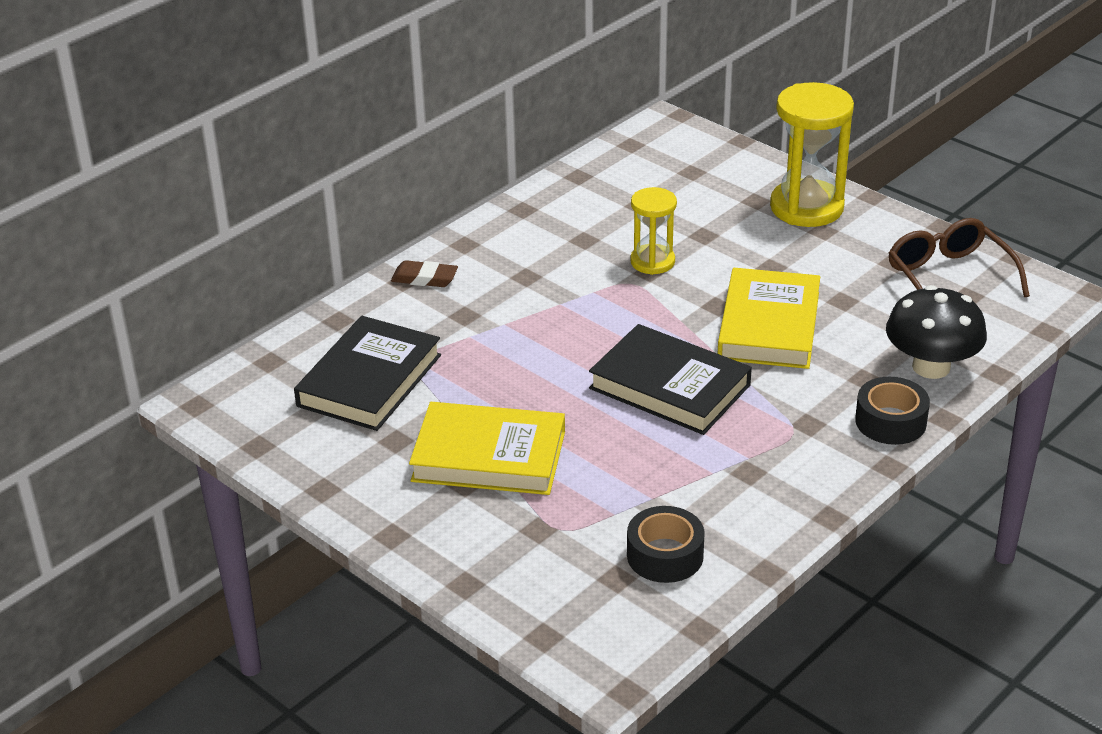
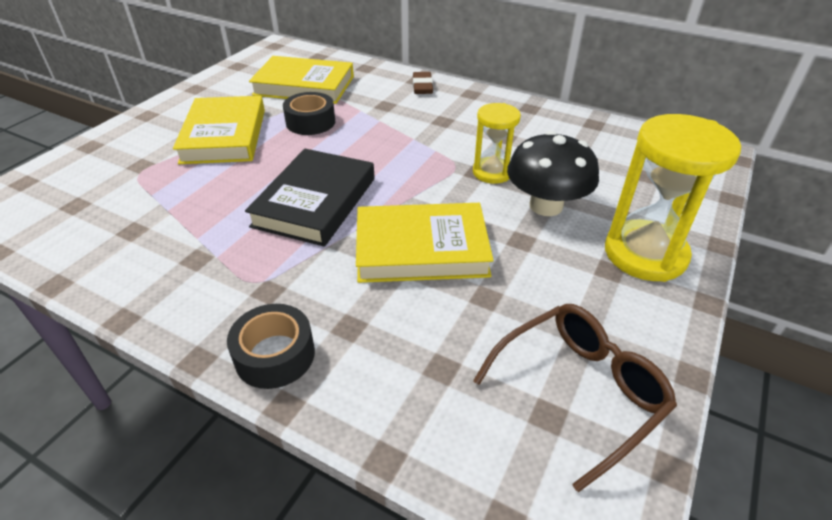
camera: 75 degrees right, 5 degrees up
(369, 380) = (304, 86): black book -> yellow book
(665, 555) = (94, 225): black tape -> black tape (310, 122)
(931, 367) = (383, 385): black mushroom -> black mushroom (546, 206)

